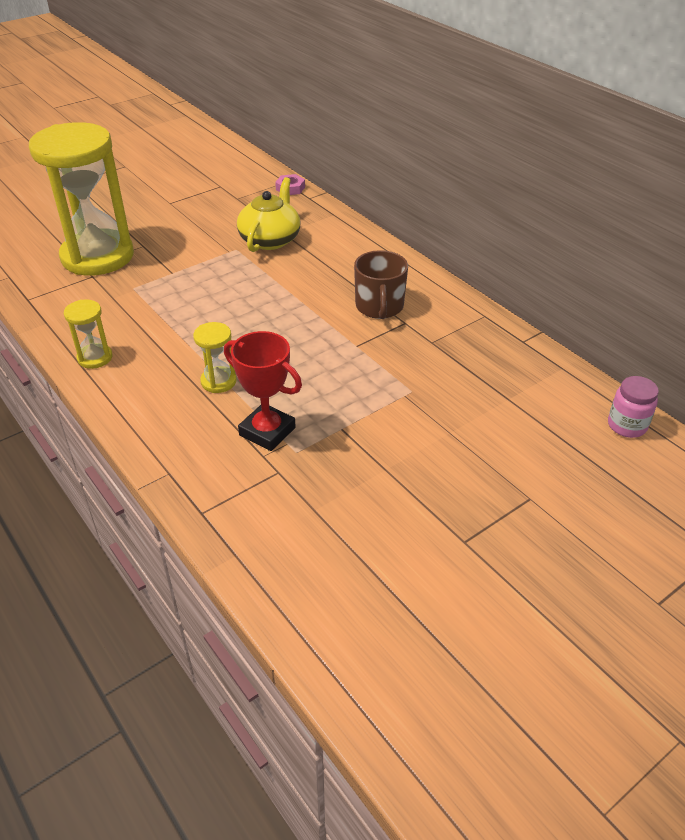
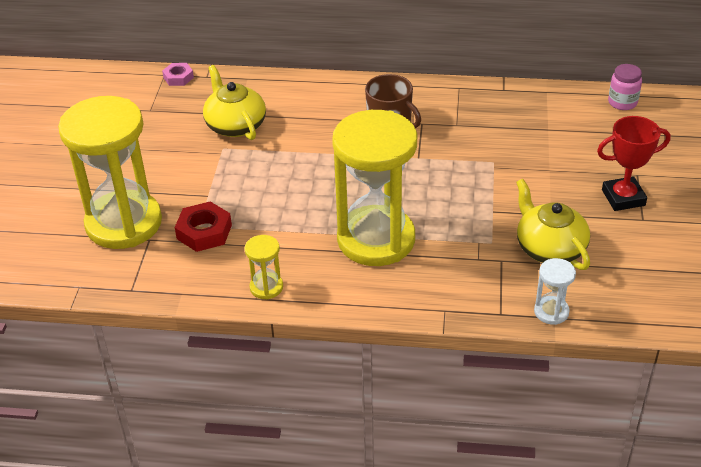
camera: 45 degrees left, 0 degrees up
(128, 294) = (204, 232): none -> red nut
(218, 381) = (376, 239): yellow hourglass -> yellow hourglass, size x2.42
(241, 548) = (551, 312): none -> white hourglass
(267, 431) = (457, 244): red trophy -> red trophy (623, 198)
(334, 495) = (549, 248): none -> yellow teapot

